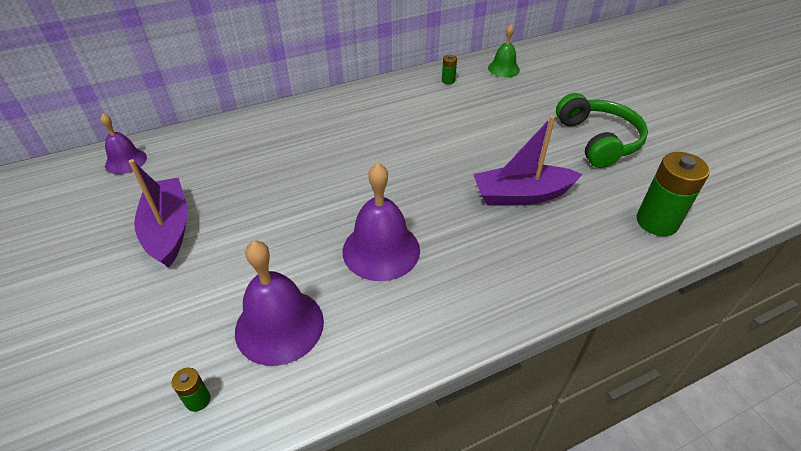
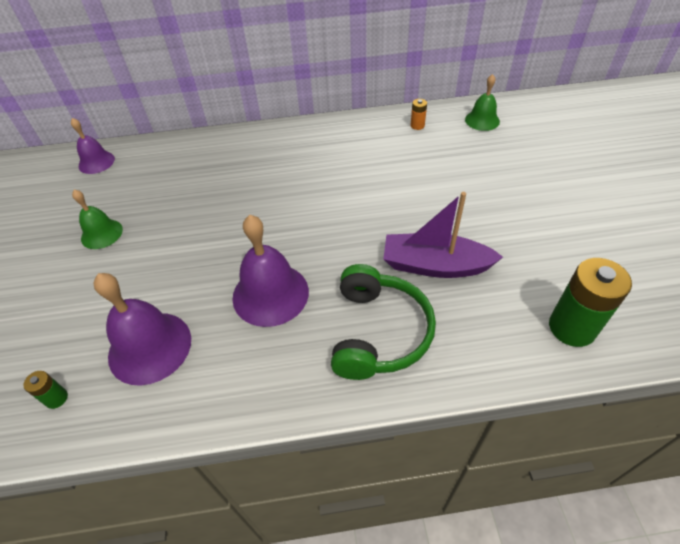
camera: 20 degrees right, 5 degrees up
(168, 229) = (101, 234): purple boat -> green bell
(448, 80) = (417, 125): green battery -> orange battery
(597, 140) = (549, 219): green headphones -> green headphones (378, 332)

